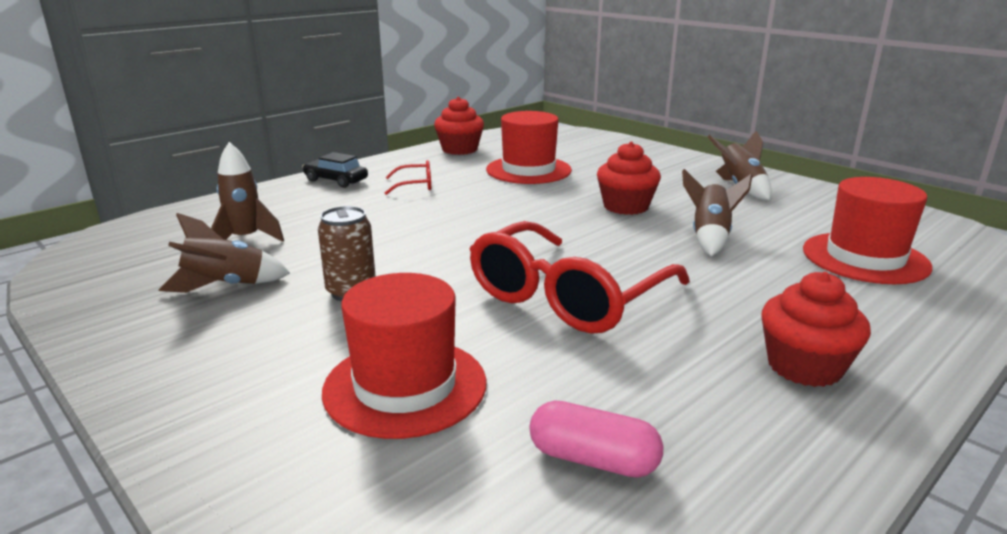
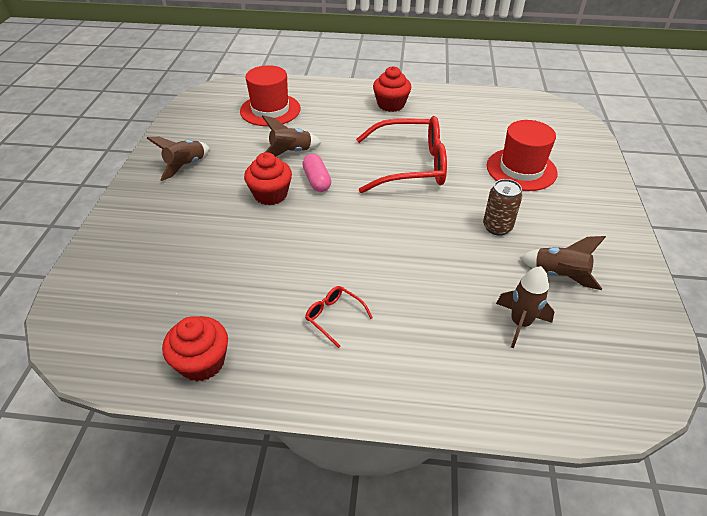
camera: 130 degrees left, 20 degrees up
(336, 180) = (378, 381): black car -> none
(528, 170) = (231, 275): red hat -> none
(593, 459) = (492, 122): pink capsule -> pink capsule (317, 181)

